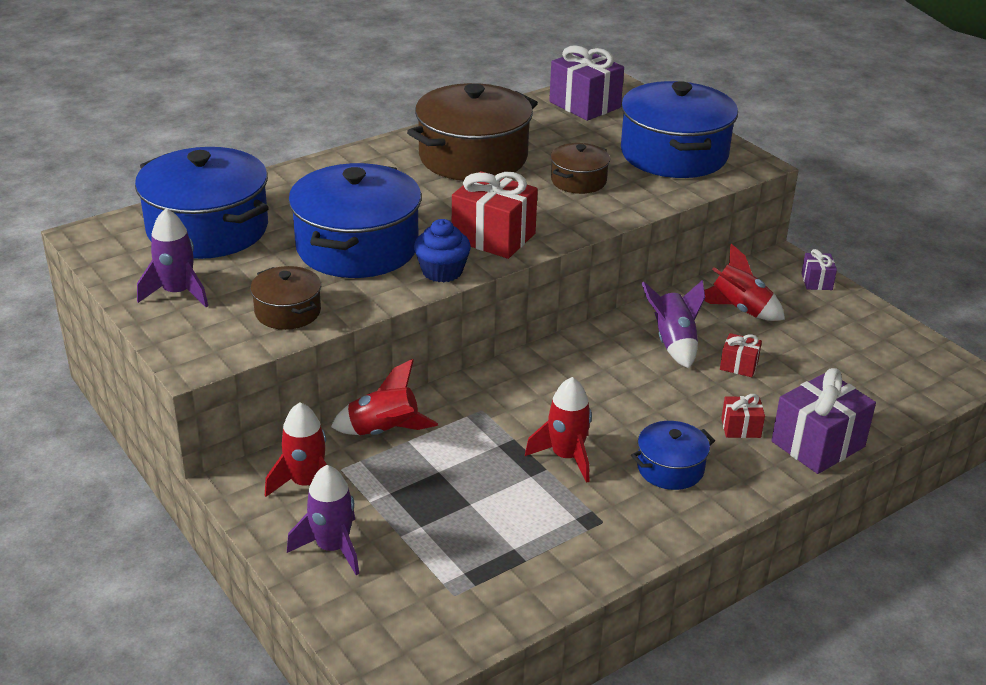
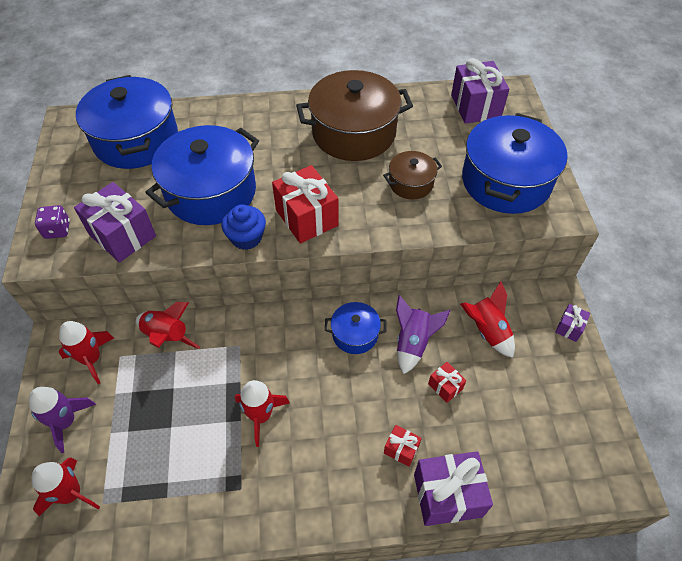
camera: 30 degrees right, 20 degrees up
(177, 293) = (75, 191): purple rocket -> none
(195, 331) = (57, 230): none -> purple dice
(288, 312) = (122, 235): brown pot -> purple gift
(407, 603) = (71, 494): none -> red rocket
(670, 468) = (322, 463): blue pot -> blue pot (355, 334)

